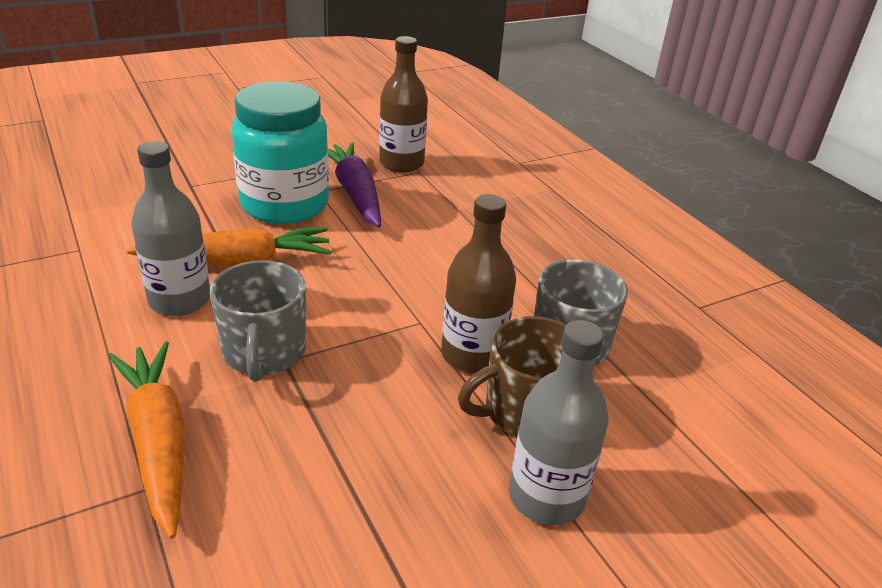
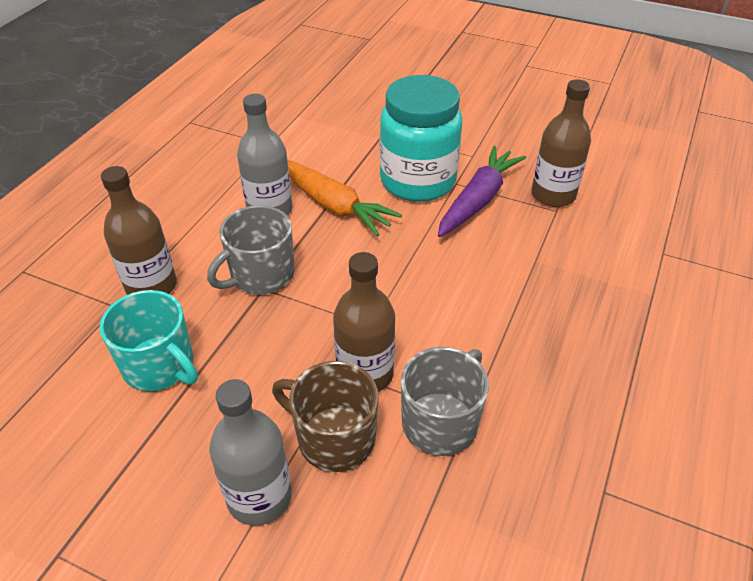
camera: 55 degrees right, 10 degrees up
(158, 441) = (151, 286): orange carrot -> brown bottle
(293, 492) = (160, 366): none -> turquoise mug

